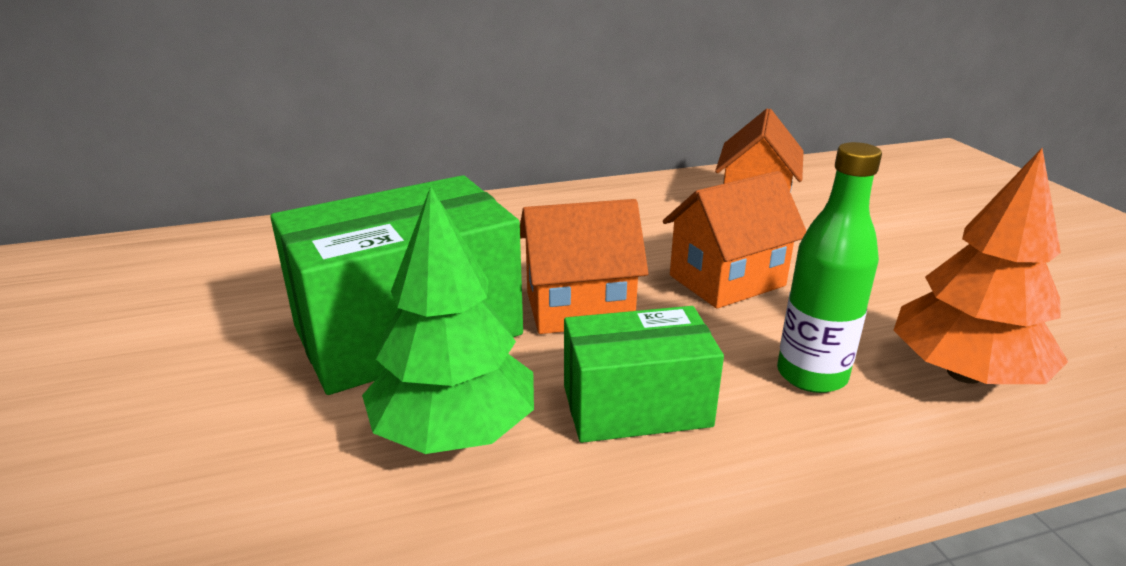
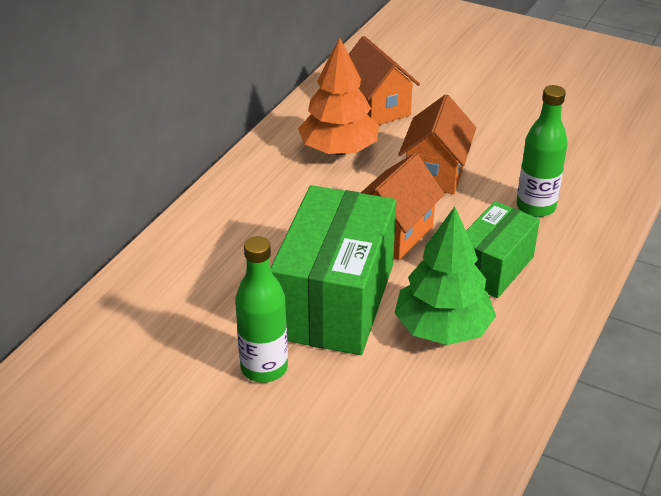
camera: 45 degrees left, 10 degrees up
(237, 346) = (264, 368): none -> green bottle
(963, 373) = (585, 170): orange tree -> orange tree (338, 150)

